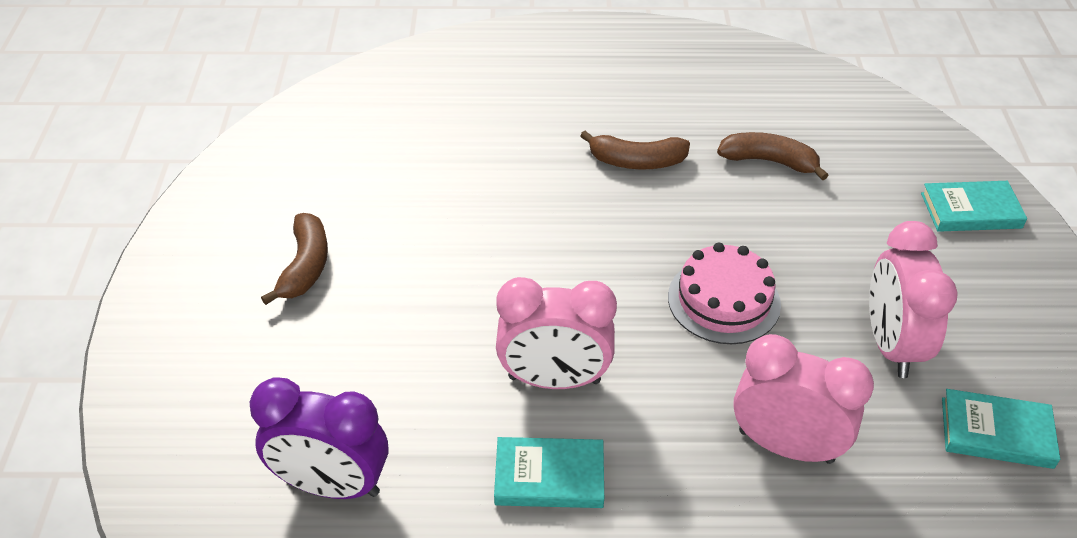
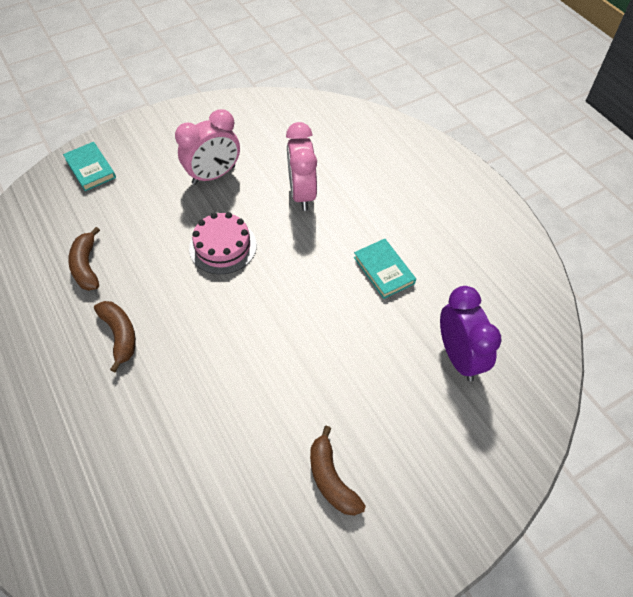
camera: 120 degrees left, 10 degrees up
(305, 266) = (331, 479): brown banana -> brown banana turned 90 degrees counterclockwise
(554, 380) = (326, 295): pink clock -> none
(996, 432) = (245, 131): turquoise book -> none

